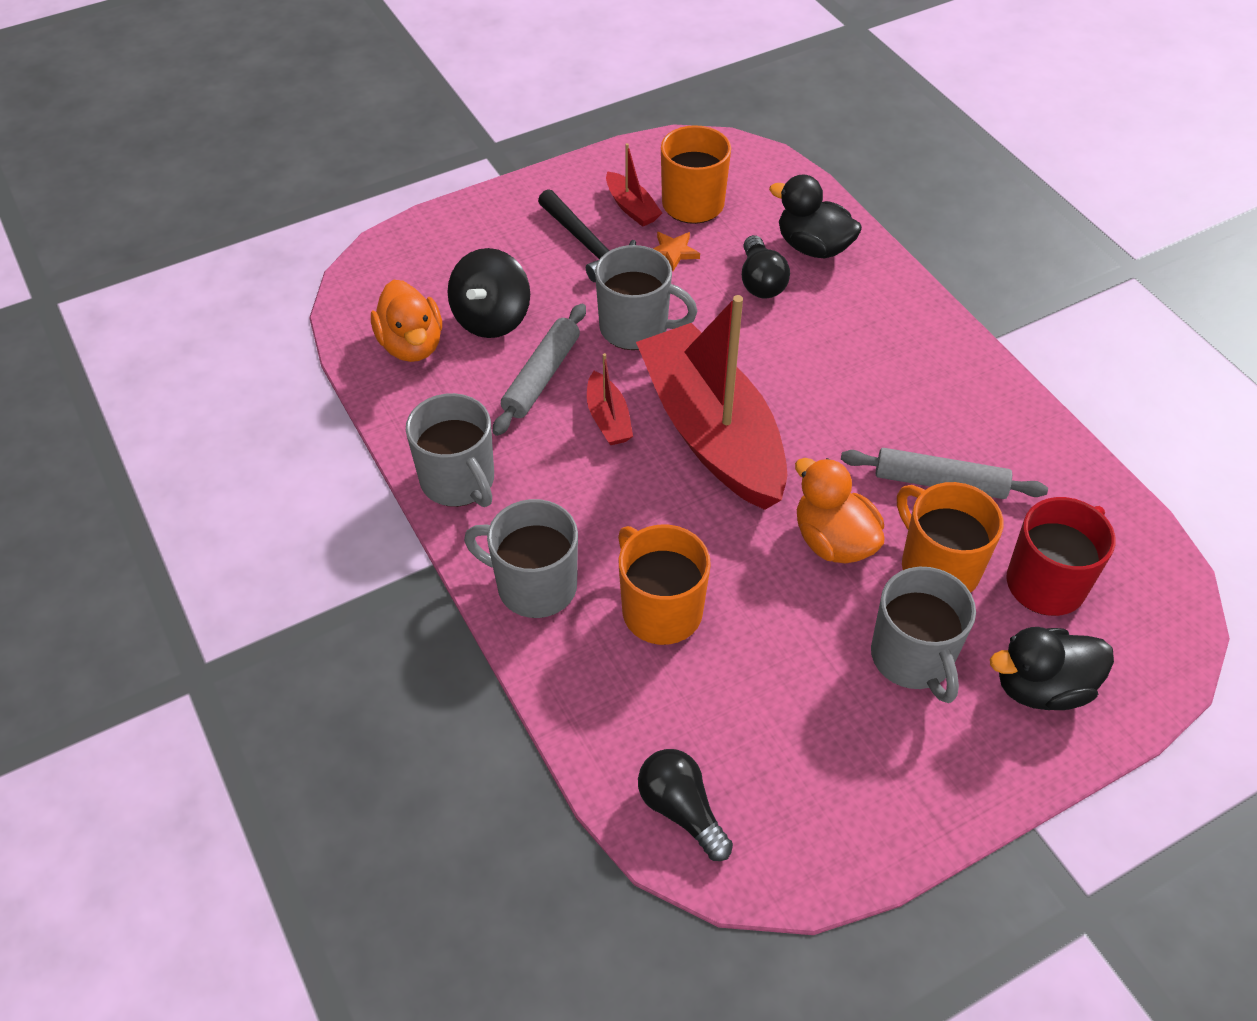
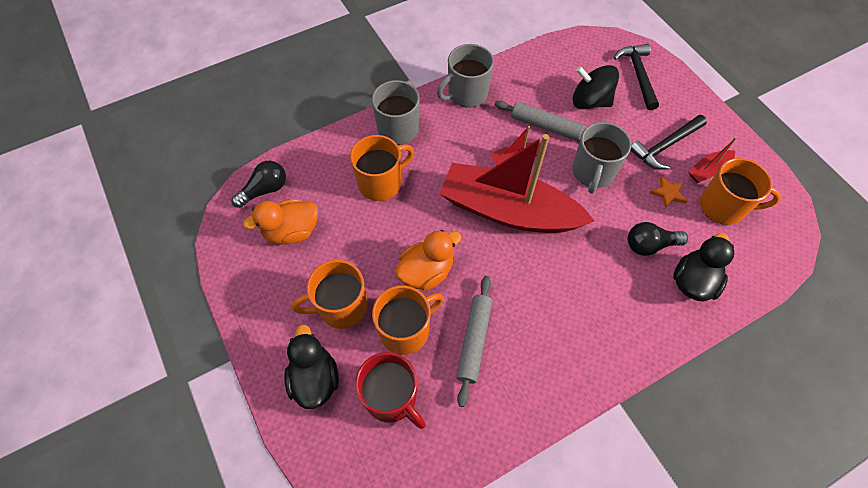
camera: 90 degrees right, 10 degrees up
(411, 345) = (563, 67): orange duck -> orange duck (291, 231)
(441, 257) = (638, 75): none -> black hammer
(711, 433) = (508, 211): red boat -> red boat turned 135 degrees counterclockwise
(913, 658) = (341, 307): grey mug -> orange mug

